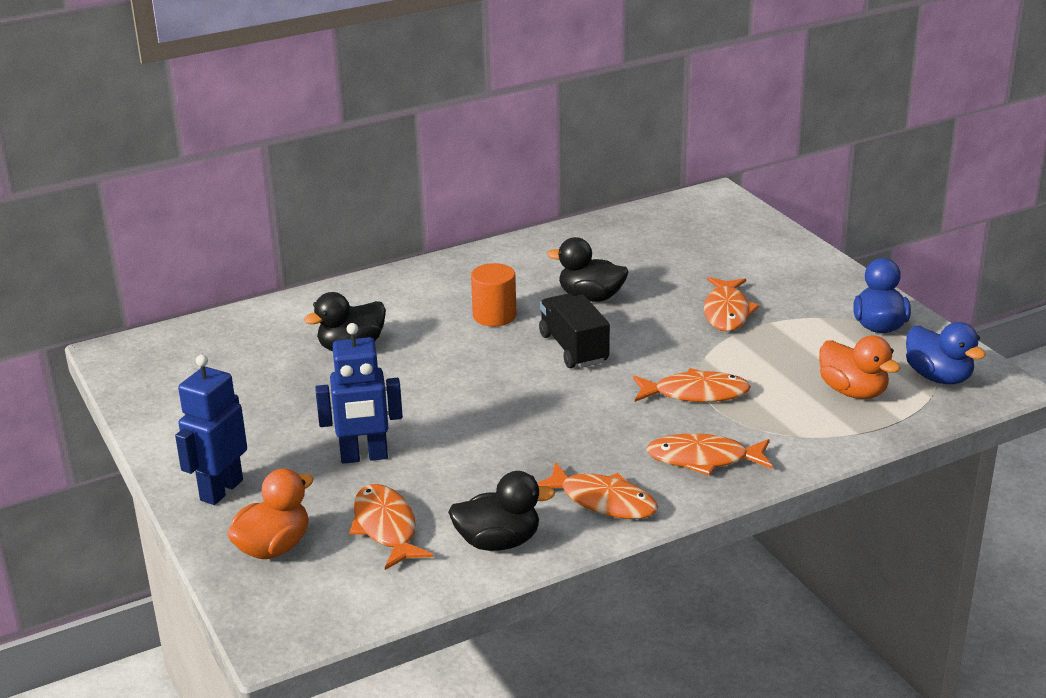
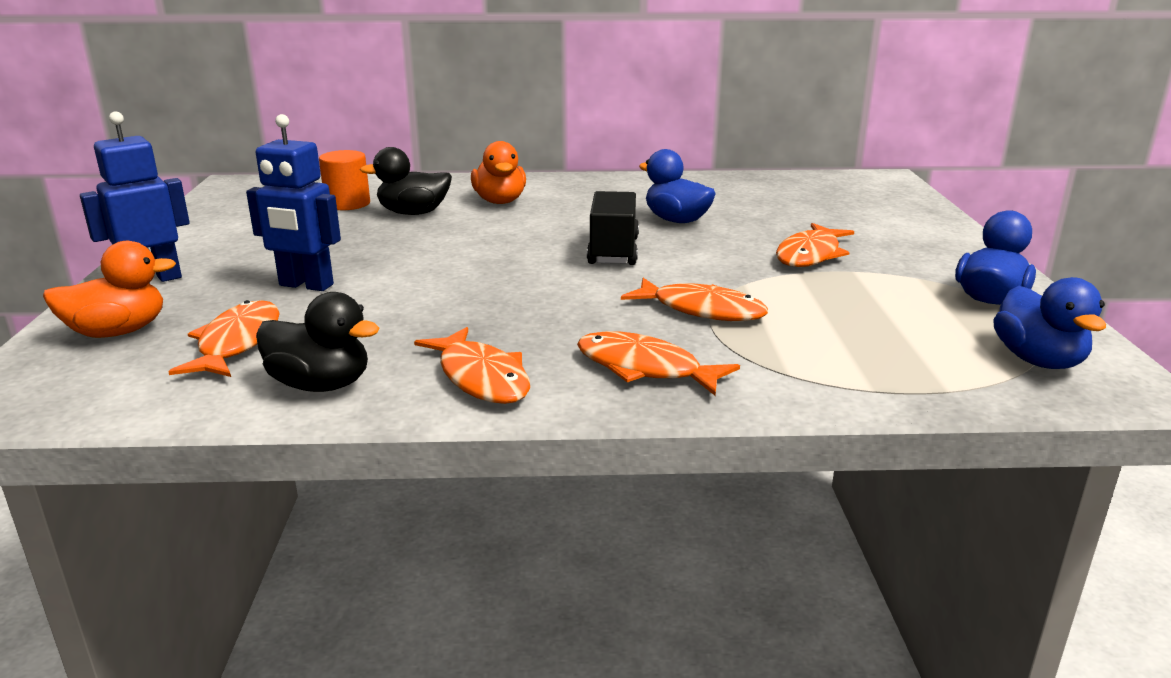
camera: 25 degrees right, 5 degrees down
(494, 316) = (567, 216): orange cylinder -> orange cylinder (347, 204)
(591, 297) = (676, 220): black duck -> blue duck
(853, 392) = (903, 349): orange duck -> orange duck (500, 201)

